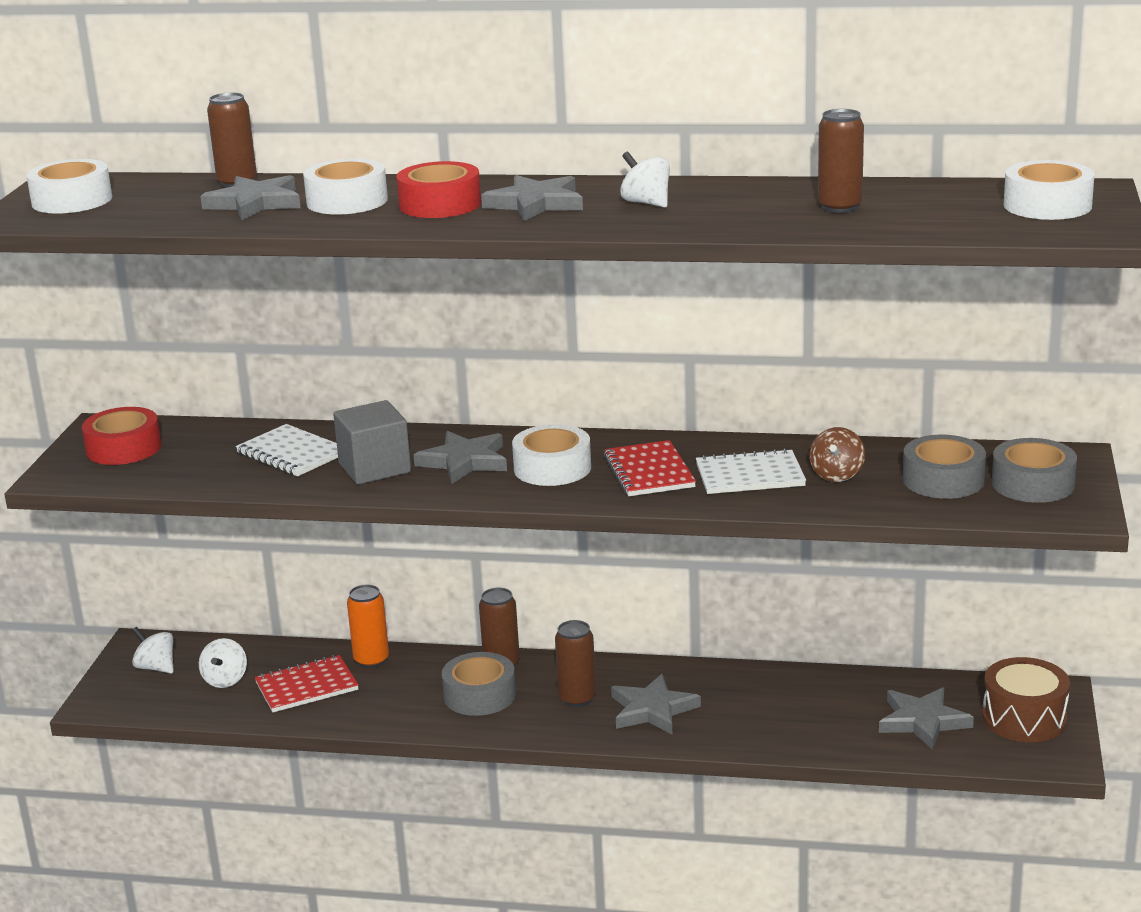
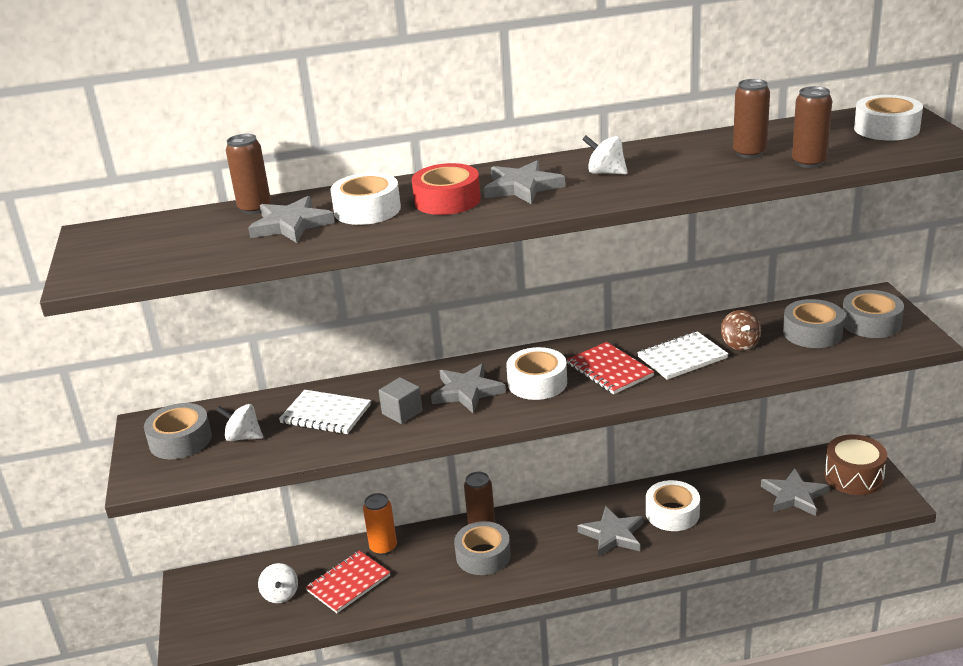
camera: 20 degrees left, 5 degrees up
(72, 200) = (122, 249): white tape -> white tape (672, 513)
(124, 448) = (180, 440): red tape -> grey tape
(156, 667) = (217, 598): white spinning top -> white spinning top (243, 437)
(374, 468) = (402, 412): grey cube -> grey cube, size x0.64
(577, 699) = (554, 540): brown can -> brown can (809, 162)

